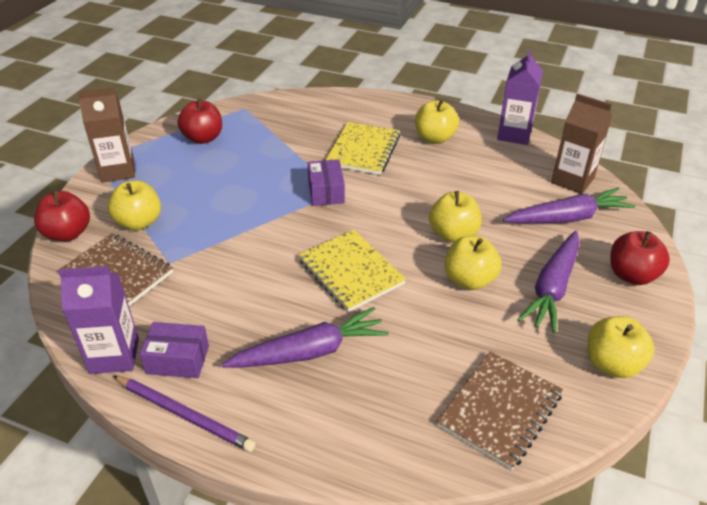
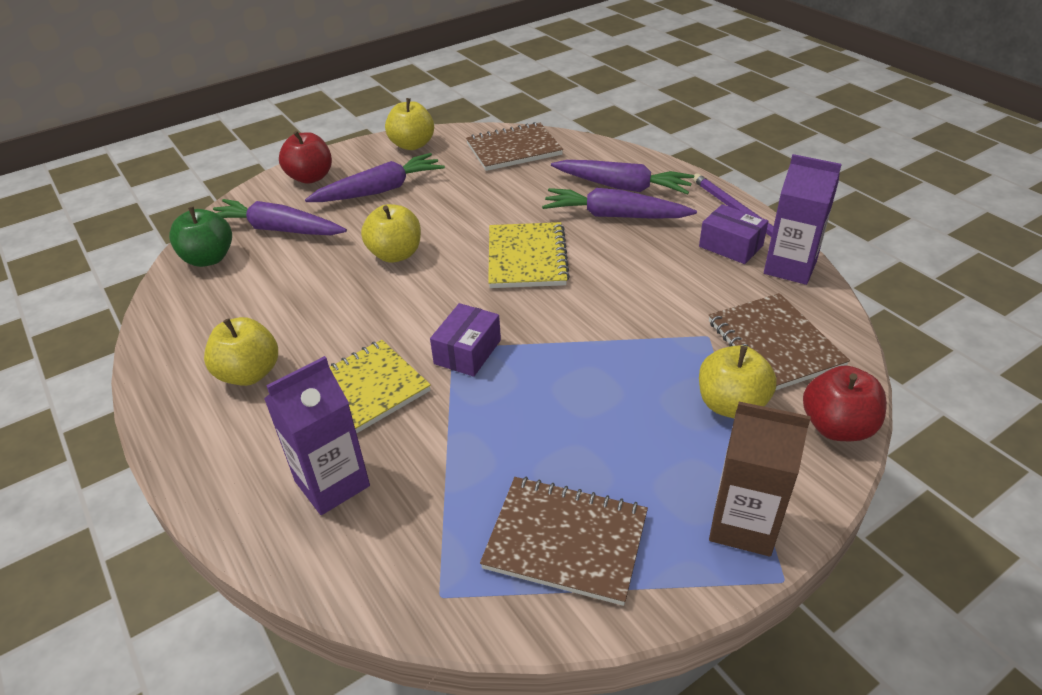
camera: 145 degrees left, 0 degrees up
(203, 138) = (566, 541): red apple -> brown notebook
(329, 400) = (623, 187): none -> purple carrot
(469, 280) = (433, 216): yellow apple -> none
(514, 134) = (158, 336): purple carton -> purple carton (332, 483)
(572, 180) = (209, 259): brown carton -> green apple

